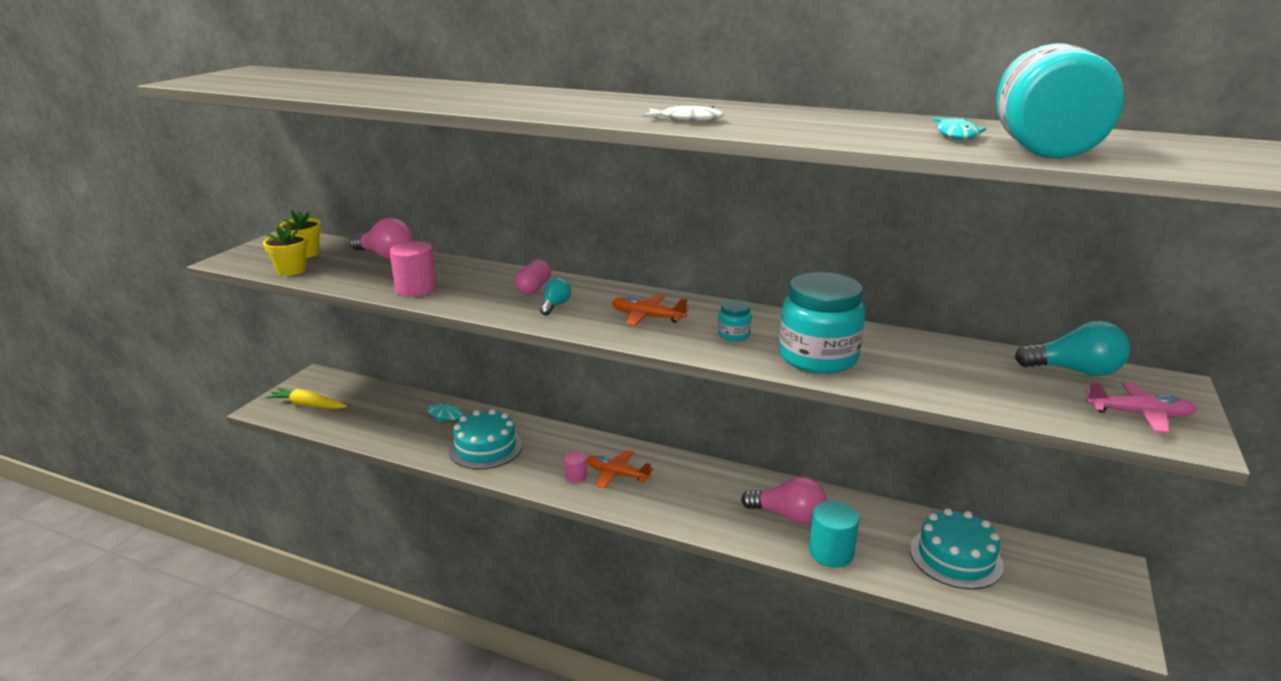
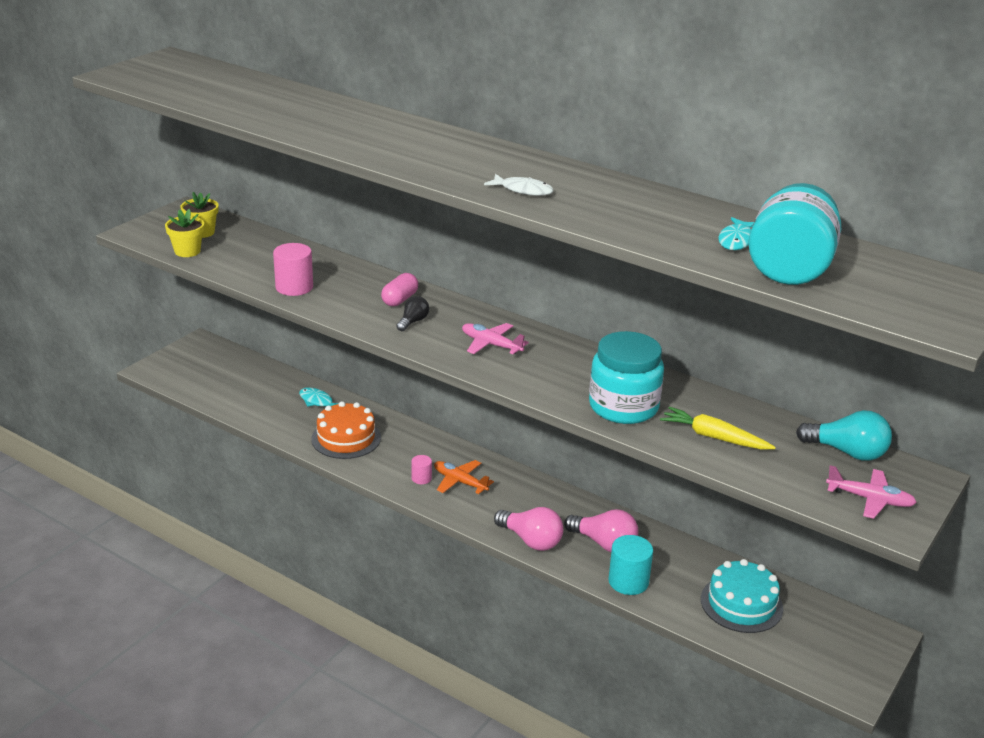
camera: 10 degrees right, 5 degrees up
(308, 405) = (190, 372): yellow carrot -> yellow carrot (714, 437)
(385, 255) = (274, 244): pink light bulb -> pink light bulb (531, 540)
(485, 447) = (346, 438): turquoise cake -> orange cake
(555, 306) = (413, 322): turquoise light bulb -> black light bulb
(647, 317) = (491, 345): orange plane -> pink plane
(734, 335) = (560, 374): turquoise jar -> none

